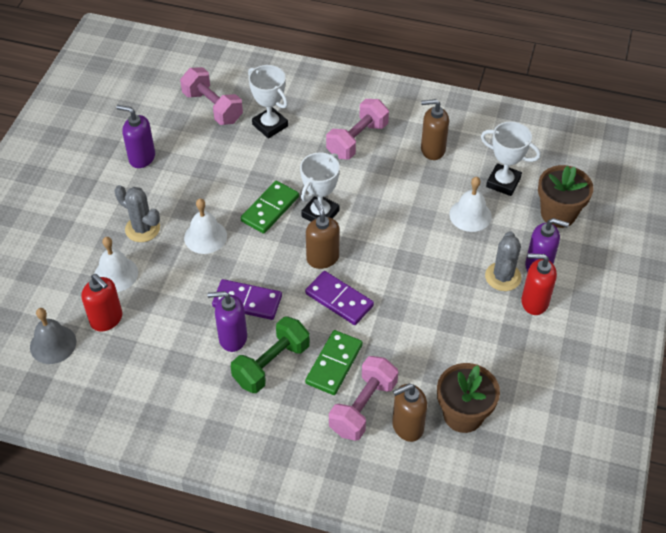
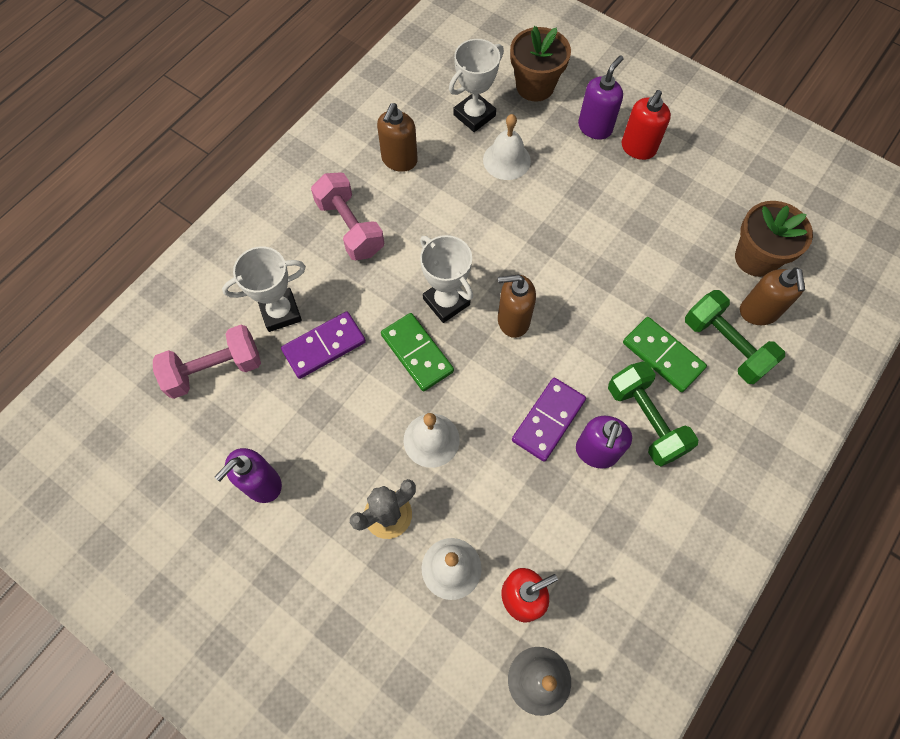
camera: 70 degrees left, 15 degrees up
(339, 300) = (578, 322): purple domino -> purple domino (324, 346)
(363, 407) = (725, 345): pink dumbbell -> green dumbbell
(503, 277) = (598, 162): grey cactus -> none

